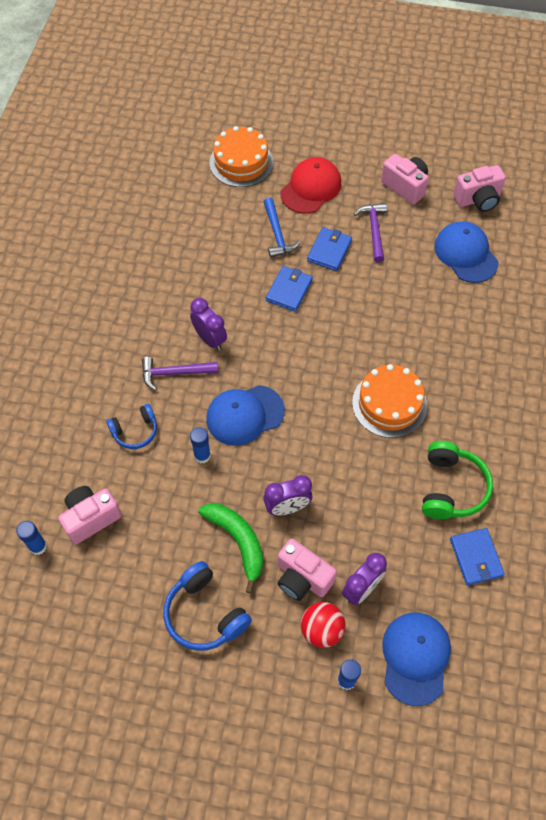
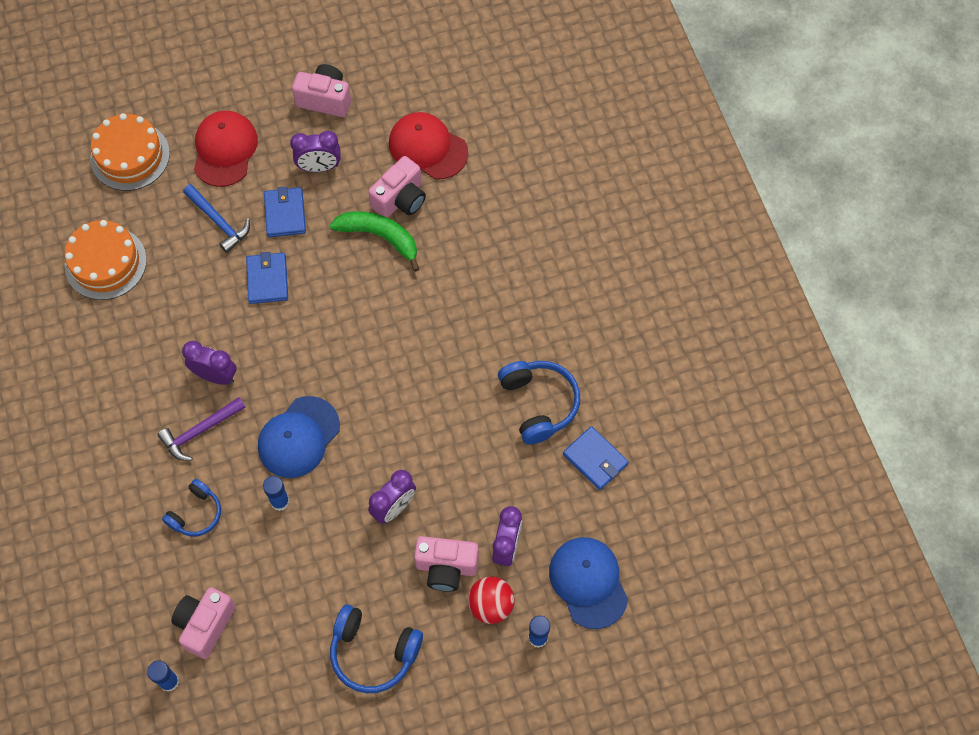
camera: 30 degrees left, 5 degrees up
(238, 541) = (365, 567): green banana -> green banana (380, 237)
(374, 230) = (319, 167): purple hammer -> purple clock
(389, 404) = (436, 350): orange cake -> orange cake (105, 263)
(451, 488) = (539, 404): green headphones -> blue headphones
(465, 254) = (427, 147): blue cap -> red cap
(478, 199) = (409, 78): pink camera -> pink camera (400, 199)

